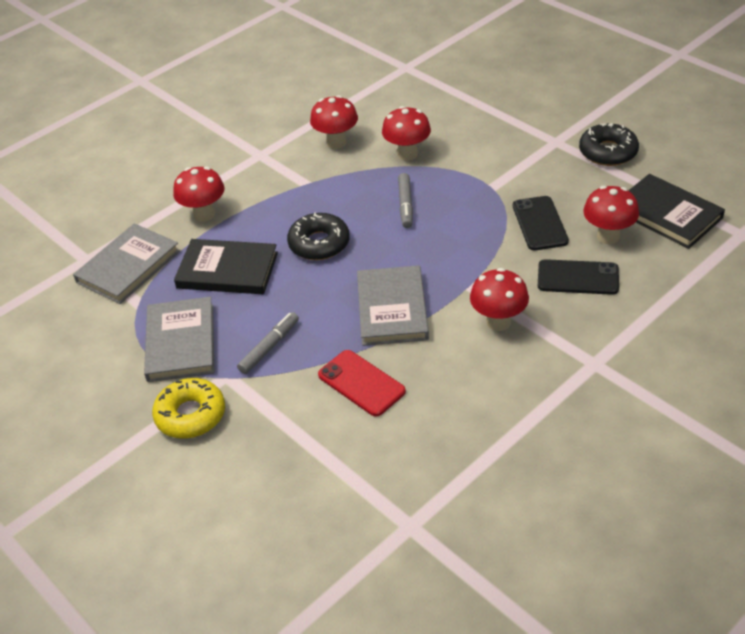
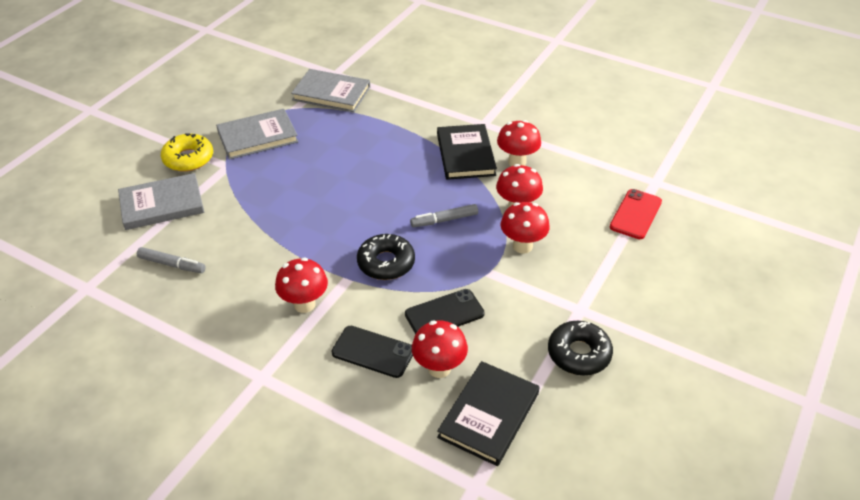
camera: 70 degrees right, 0 degrees up
(204, 214) = (399, 113): red mushroom -> red mushroom (522, 246)
(227, 270) = (337, 140): black book -> black book (465, 154)
(269, 347) = (258, 180): grey marker -> grey marker (172, 264)
(319, 243) = (380, 180): black donut -> black donut (386, 263)
(361, 383) = (225, 235): red phone -> red phone (635, 214)
(392, 309) = (310, 236): grey book -> grey book (162, 205)
(578, 278) = (373, 352): black phone -> black phone turned 60 degrees counterclockwise

